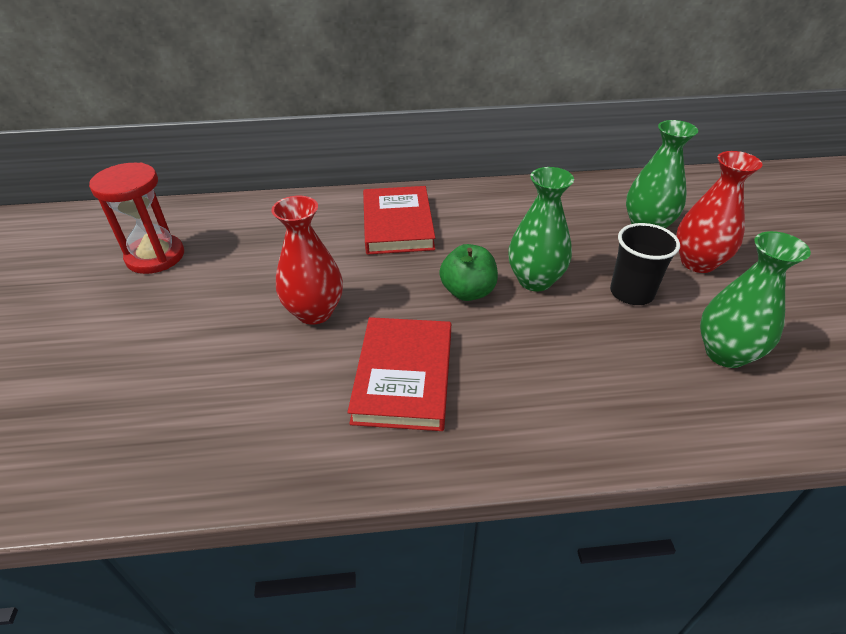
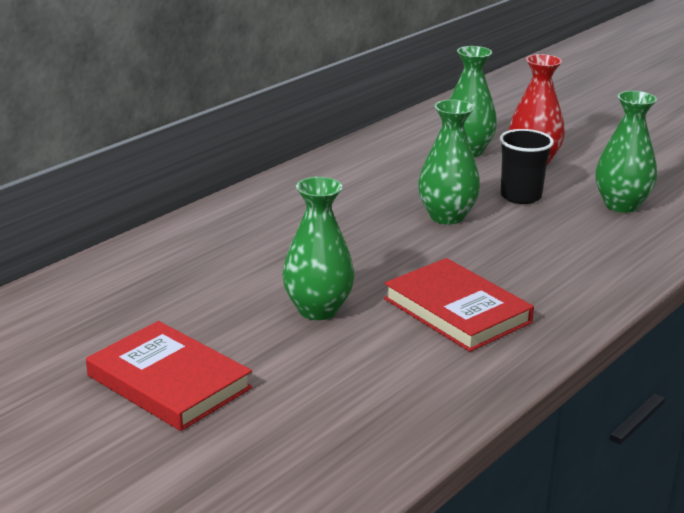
camera: 45 degrees left, 15 degrees down
(155, 256) = (76, 346): red hourglass -> none
(314, 312) = (318, 310): red vase -> green vase
(398, 224) = (271, 225): red book -> red book (169, 382)
(468, 292) = (412, 244): green apple -> none

